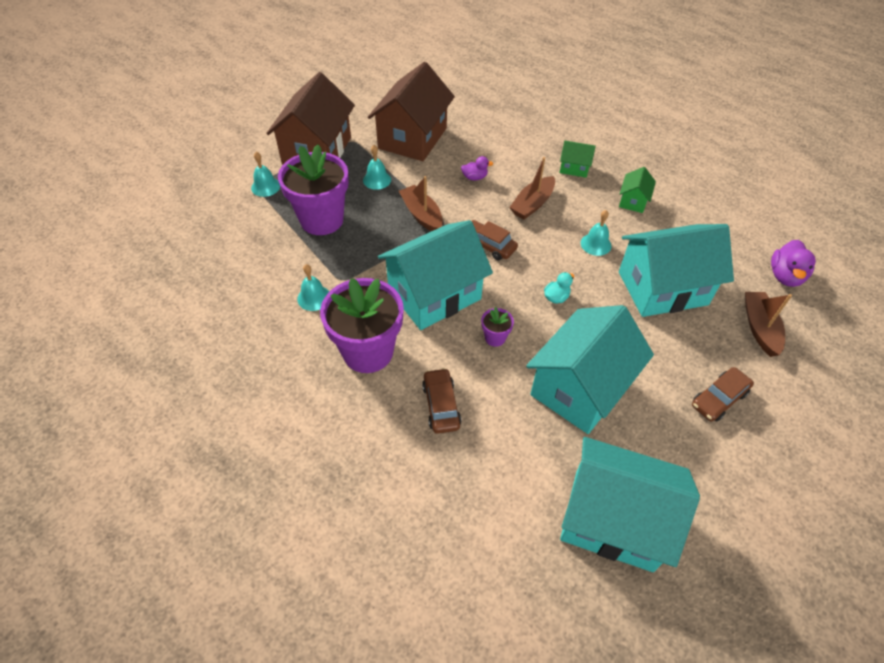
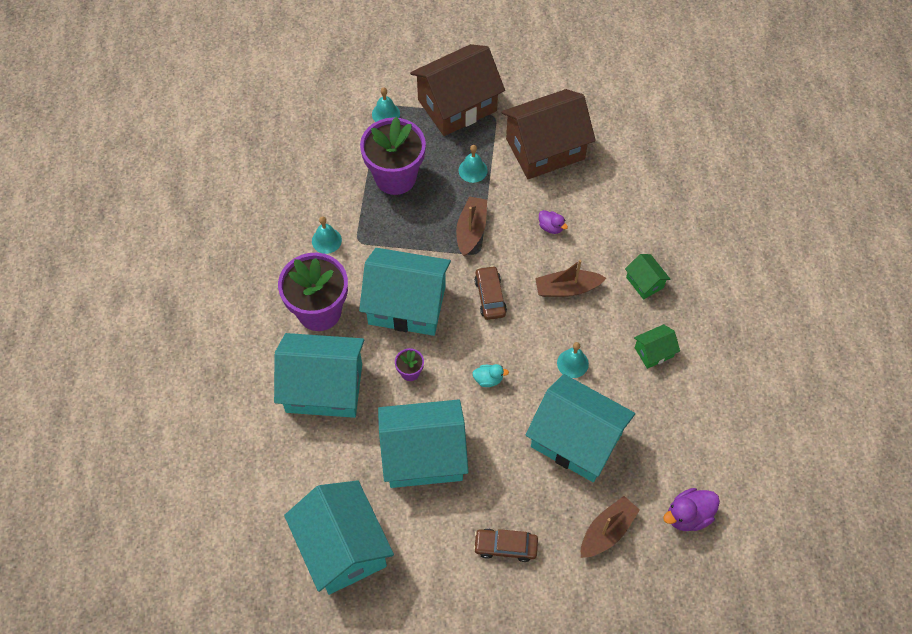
camera: 45 degrees right, 10 degrees up
(441, 405) = (324, 388): brown car -> turquoise house

